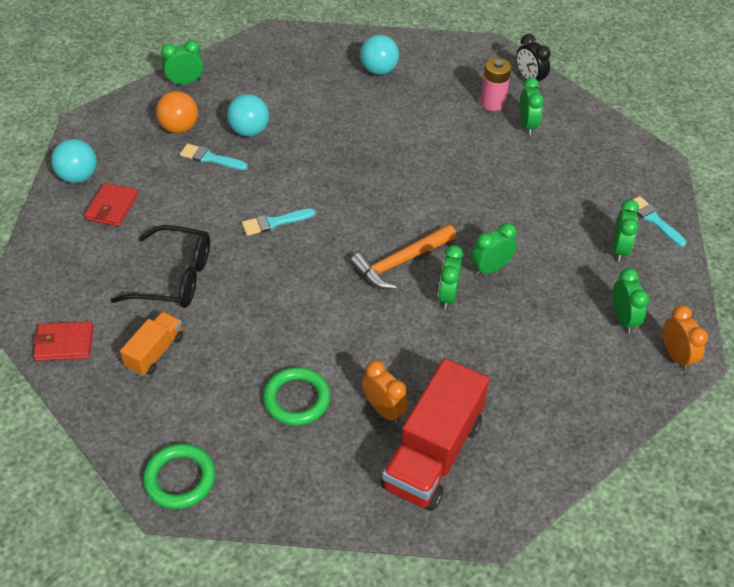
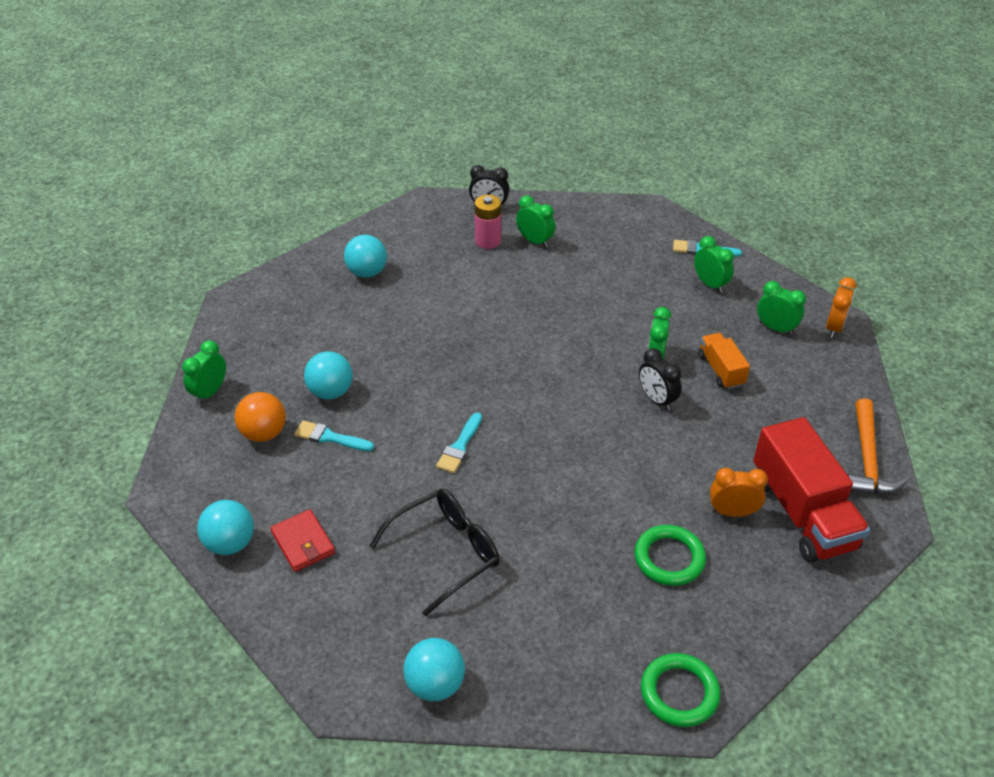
camera: 45 degrees left, 5 degrees down
(64, 343) = (435, 684): red wallet -> turquoise ball
(155, 352) = (519, 622): orange truck -> orange truck (720, 370)
(210, 158) = (330, 437): turquoise brush -> turquoise brush turned 45 degrees clockwise
(401, 262) = (593, 401): orange hammer -> orange hammer (867, 459)
(447, 296) = (656, 400): green clock -> black clock
(676, 356) = (834, 328): orange clock -> orange clock turned 90 degrees clockwise

